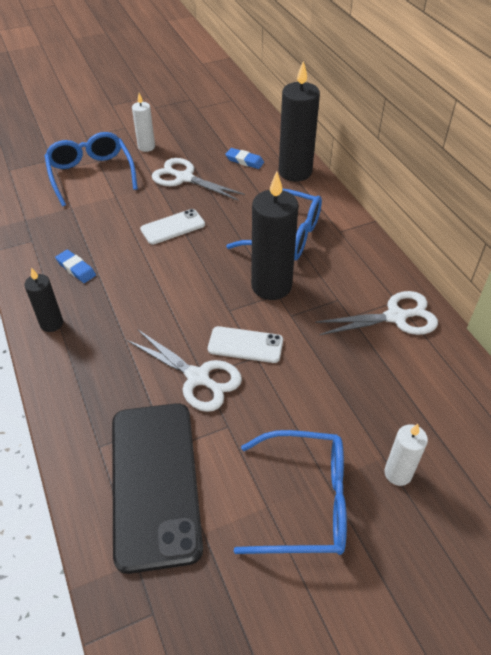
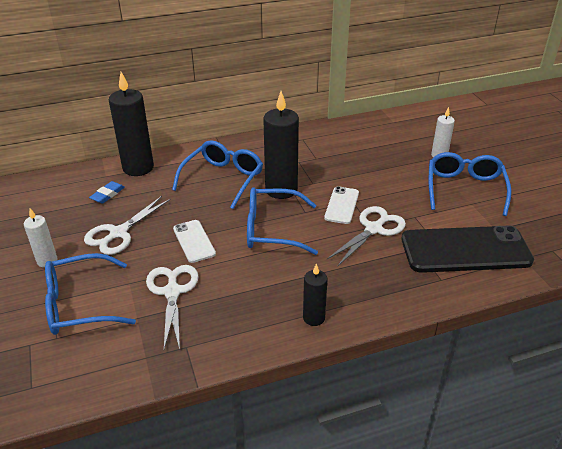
camera: 85 degrees left, 10 degrees down
(76, 268) = (240, 306): blue eraser -> none
(193, 283) = (272, 229): none -> blue glasses
(396, 317) = (318, 141): white scissors -> white scissors (172, 292)

